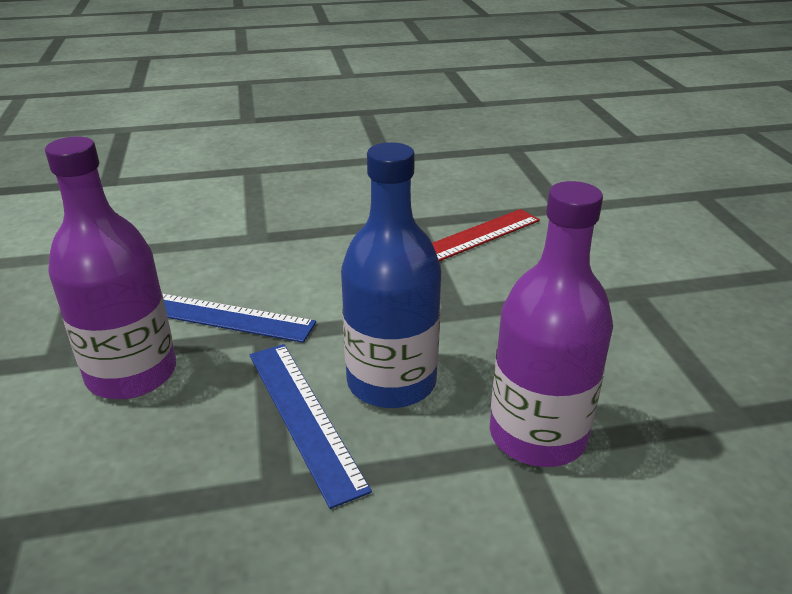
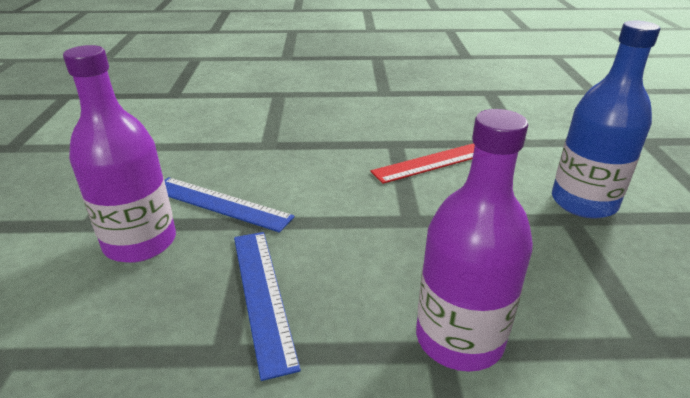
camera: 10 degrees right, 0 degrees up
(391, 382) = (342, 274): blue bottle -> blue bottle (583, 202)

